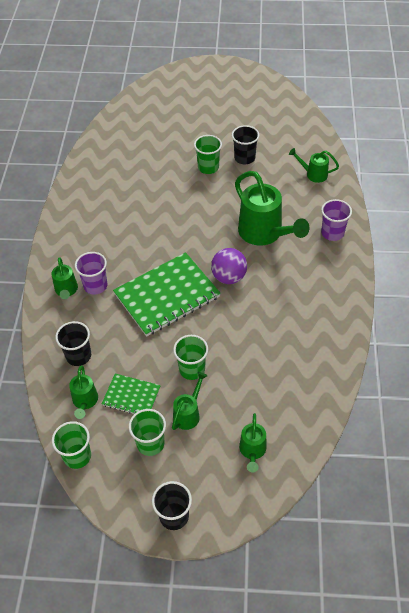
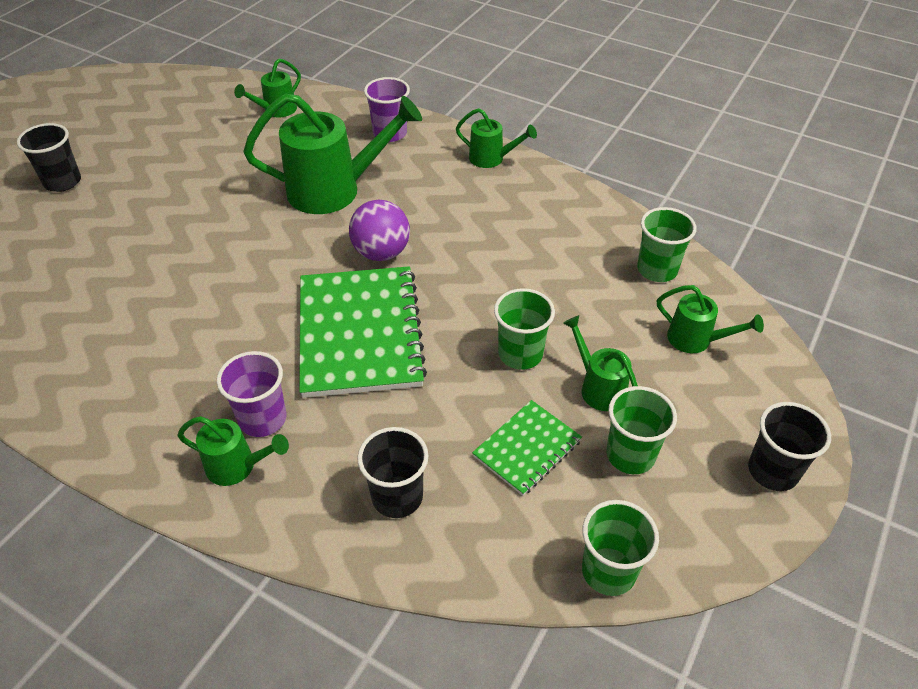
camera: 65 degrees left, 5 degrees down
(85, 401) = (501, 520): green watering can -> green watering can (491, 159)
(208, 167) = (153, 197): green cup -> green cup (657, 270)
(244, 158) = (177, 156): black cup -> black cup (63, 182)

